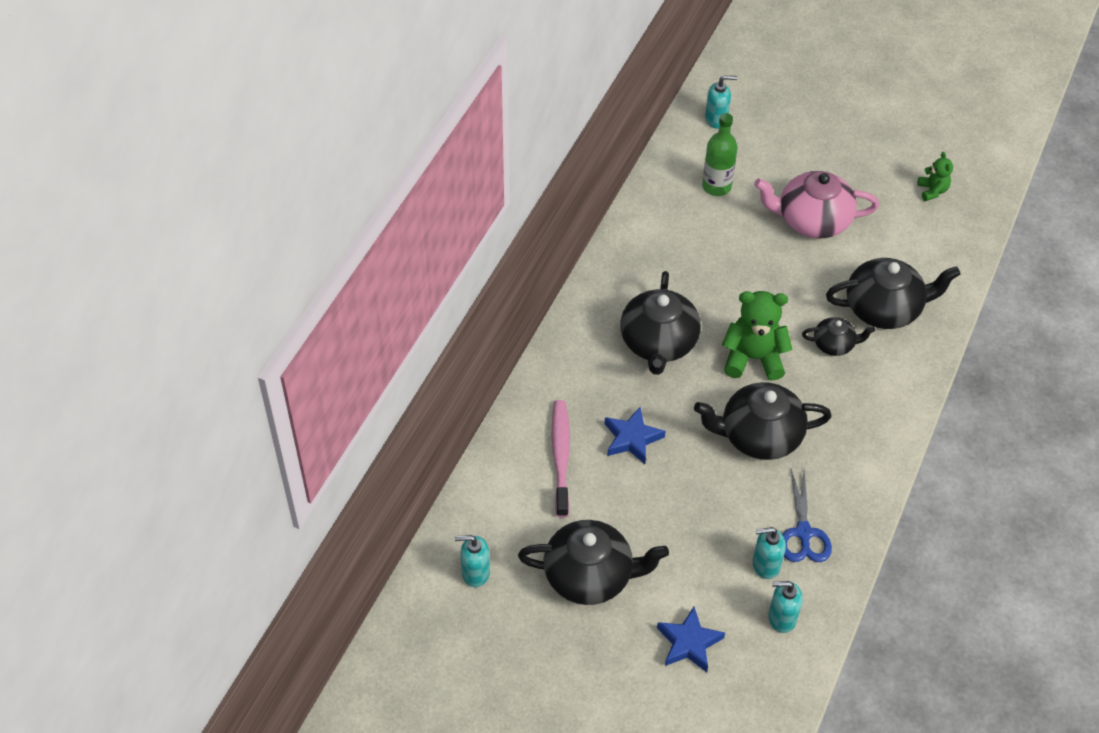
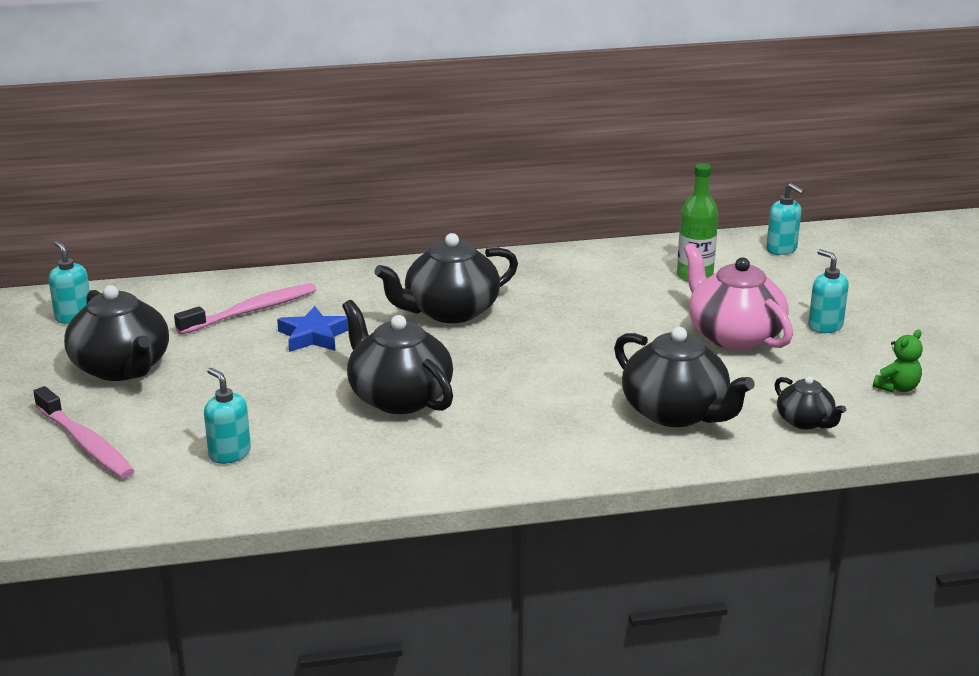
camera: 55 degrees right, 25 degrees down
(689, 643) = (85, 443): blue star -> pink toothbrush
(753, 358) = (498, 362): green teddy bear -> none
(781, 618) = (166, 485): turquoise soap dispenser -> turquoise soap dispenser (825, 326)
(803, 533) = (296, 462): blue scissors -> none
(834, 344) = (581, 400): black teapot -> black teapot (805, 422)

